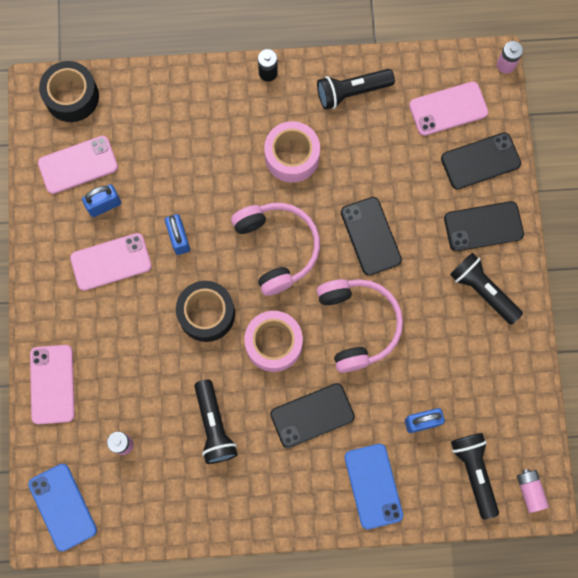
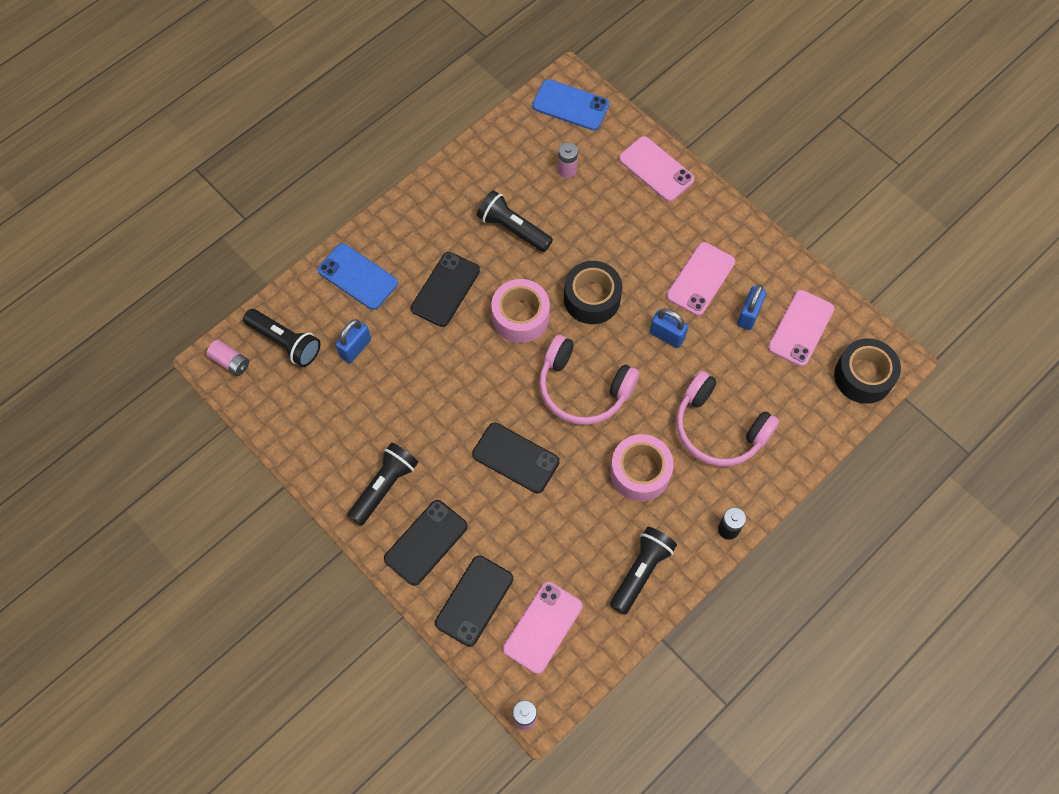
camera: 140 degrees right, 10 degrees down
(358, 325) = (466, 380): pink headphones -> pink headphones (719, 429)
(482, 290) = (384, 486): black flashlight -> black flashlight turned 60 degrees counterclockwise

